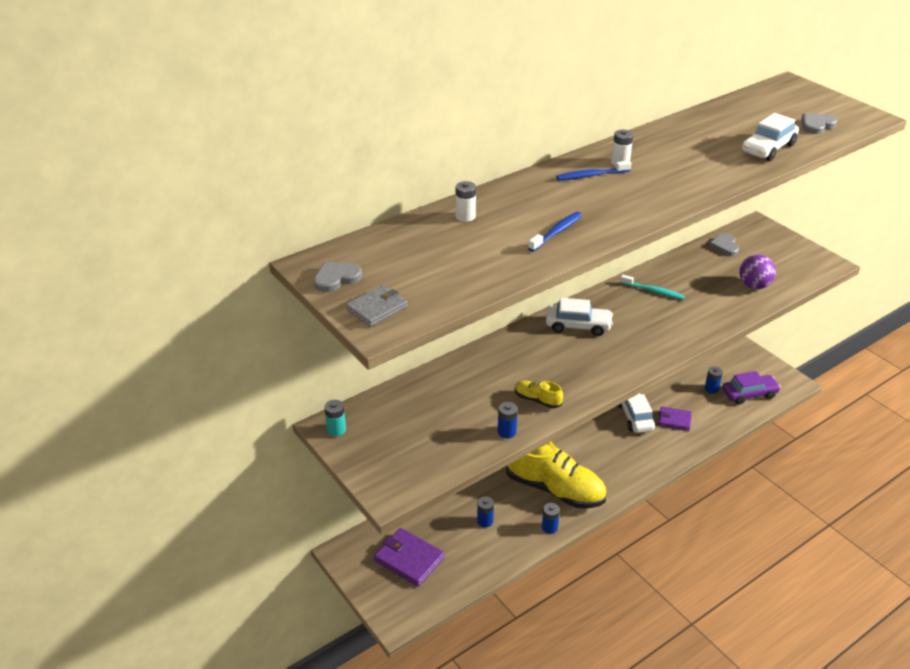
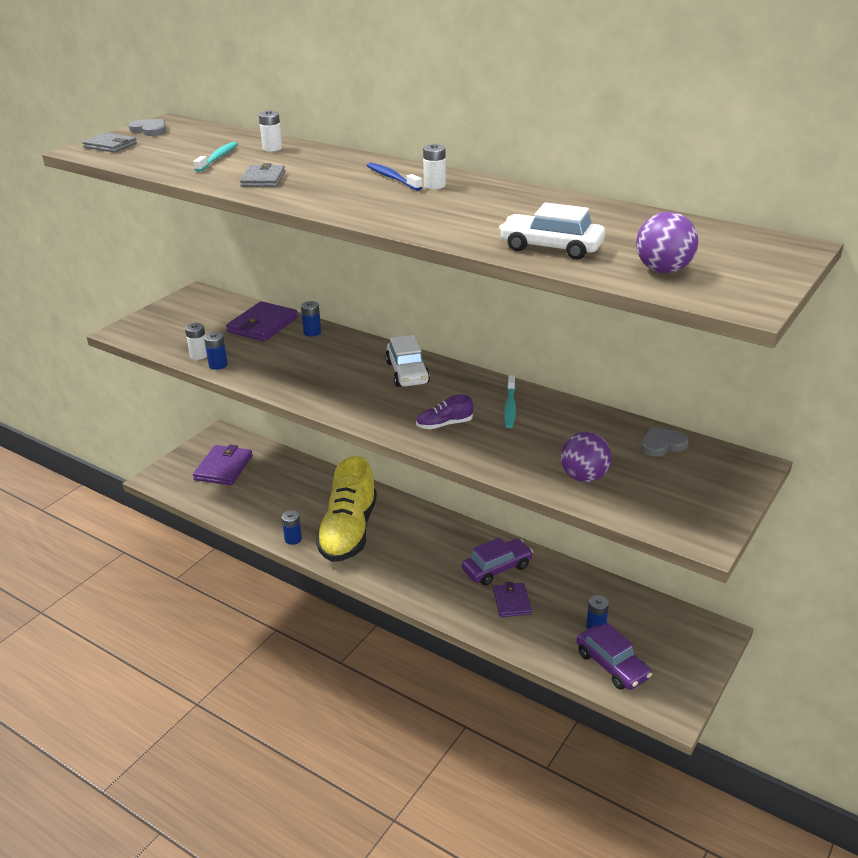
camera: 70 degrees right, 5 degrees down
(336, 430) = (193, 296): turquoise battery -> none
(439, 391) = (262, 325): none -> purple wallet
(474, 248) = (218, 158): none -> turquoise toothbrush
(479, 442) = (199, 355): none -> white battery
(485, 521) = (285, 498): blue battery -> blue battery (312, 332)
(537, 400) = (271, 371): yellow shoe -> none
(557, 232) = (263, 179): blue toothbrush -> grey wallet
(634, 416) = (497, 568): white car -> purple car
(666, 326) = (444, 424): none -> purple shoe
(816, 125) = (663, 270): grey heart -> purple ball

